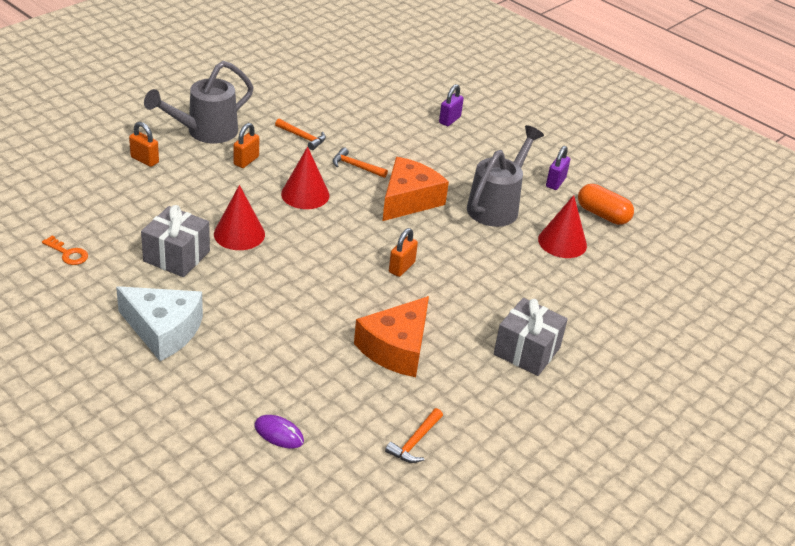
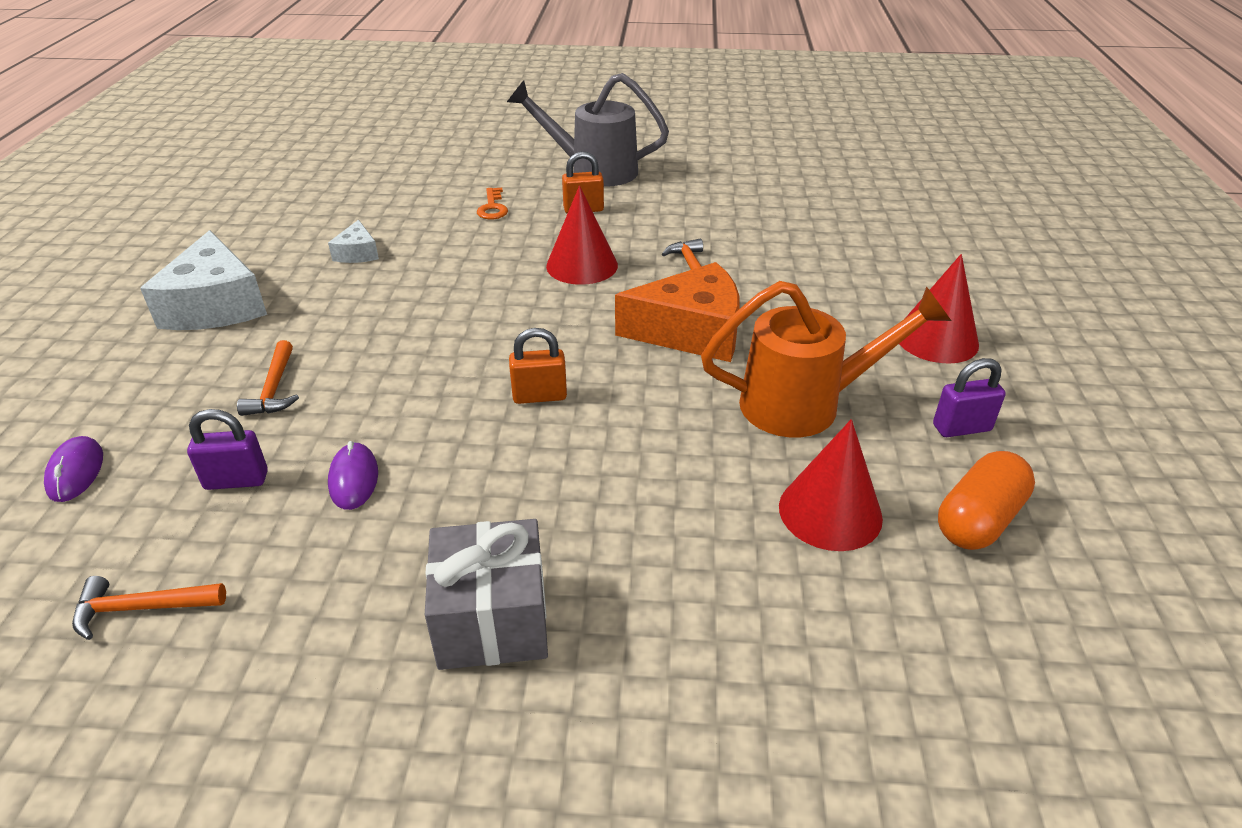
camera: 55 degrees right, 0 degrees up
(68, 253) = (290, 206): orange key -> orange key (492, 207)
(144, 160) = (495, 169): orange padlock -> none
(176, 256) = (357, 253): grey gift -> white cheese
(239, 234) = (446, 265): red cone -> red cone (936, 339)
(302, 137) = (683, 216): orange hammer -> orange hammer (274, 388)
(396, 348) = (353, 479): orange cheese -> purple mouse
(449, 120) = (912, 278): purple padlock -> purple padlock (236, 480)
(497, 206) = (804, 404): grey watering can -> orange watering can
(602, 215) = (978, 519): orange capsule -> orange capsule turned 45 degrees clockwise

